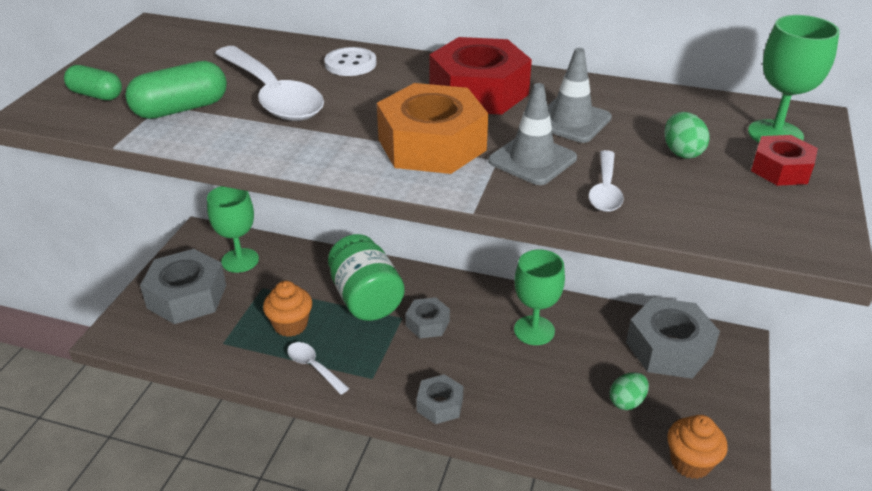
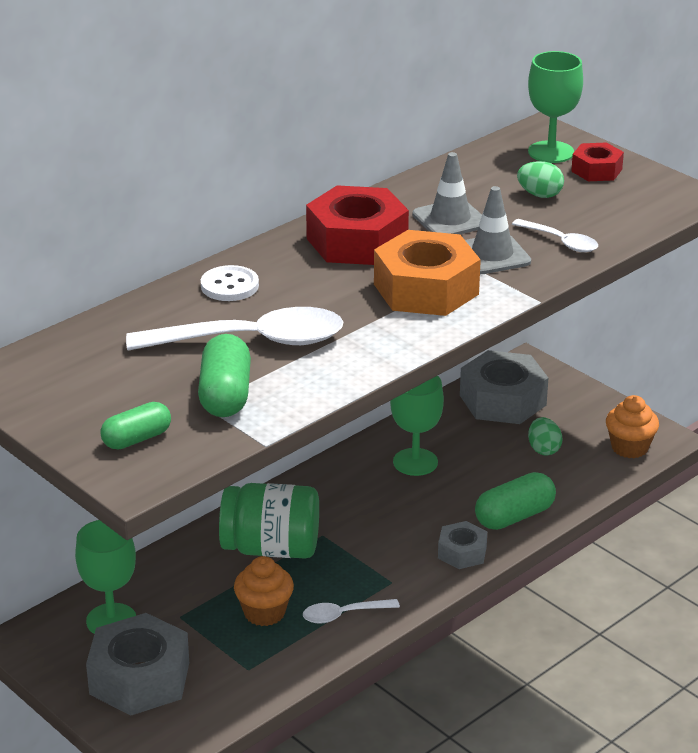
camera: 60 degrees left, 5 degrees down
(427, 323) = (347, 521): grey nut -> none
(515, 419) = (514, 517): none -> green capsule

